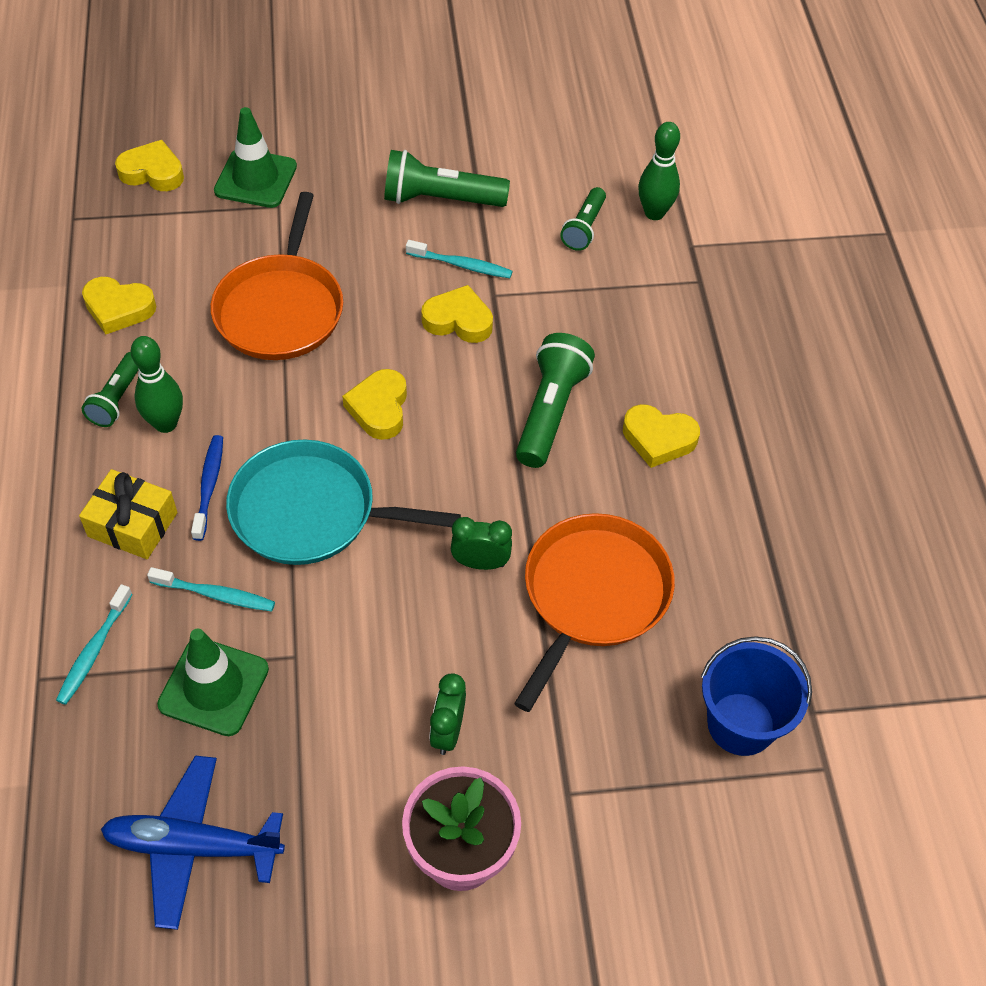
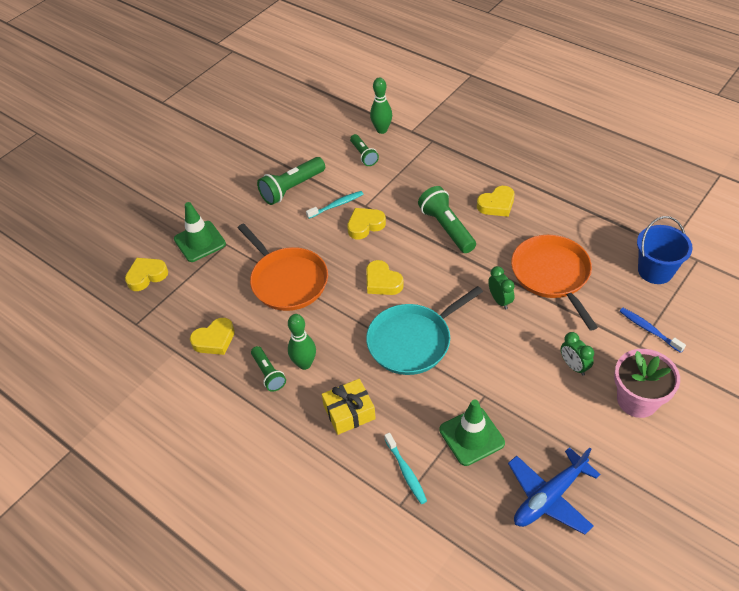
camera: 40 degrees left, 5 degrees down
(209, 487) = (359, 370): blue toothbrush -> blue toothbrush (649, 330)
(215, 594) = (421, 405): turquoise toothbrush -> none
(480, 563) = (500, 300): green clock -> green clock turned 105 degrees clockwise

